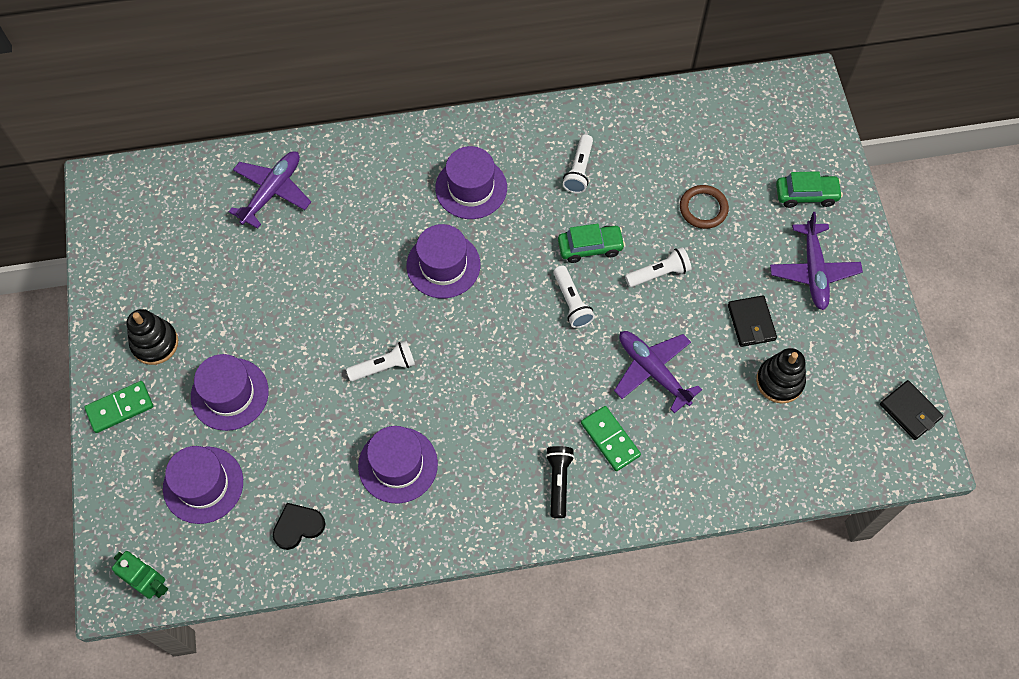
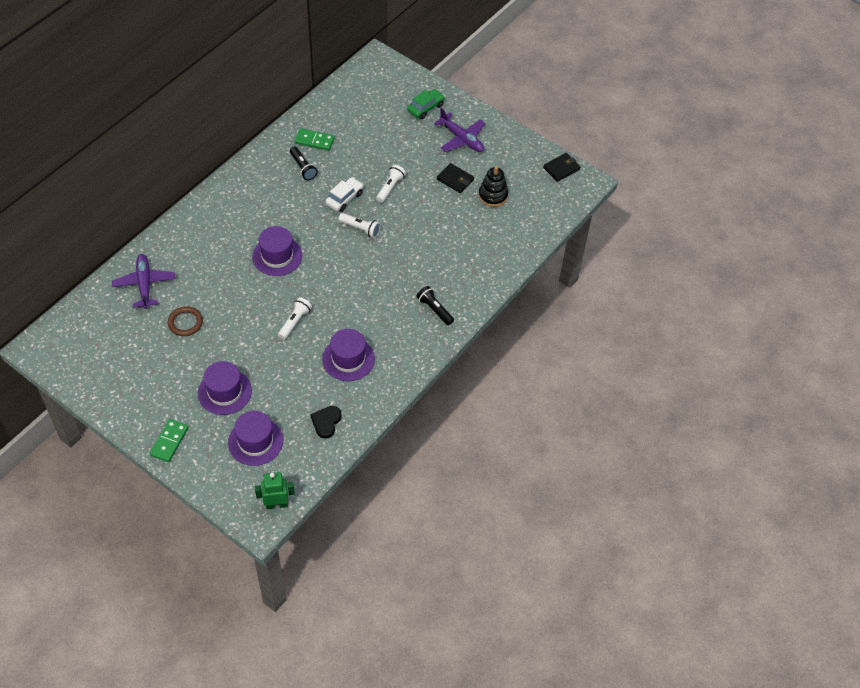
camera: 45 degrees left, 10 degrees down
(155, 343) = (156, 399): black stacking toy -> none
(471, 188) = (254, 212): purple hat -> none
(579, 170) = (303, 168): white flashlight -> black flashlight
(590, 247) = (344, 198): green car -> white car
(610, 439) = (440, 274): green domino -> green domino (314, 141)
(652, 371) = (430, 231): purple plane -> none
(703, 208) = (382, 145): brown ring -> brown ring (185, 322)
(910, 411) = (561, 168): black wallet -> black wallet turned 45 degrees counterclockwise

